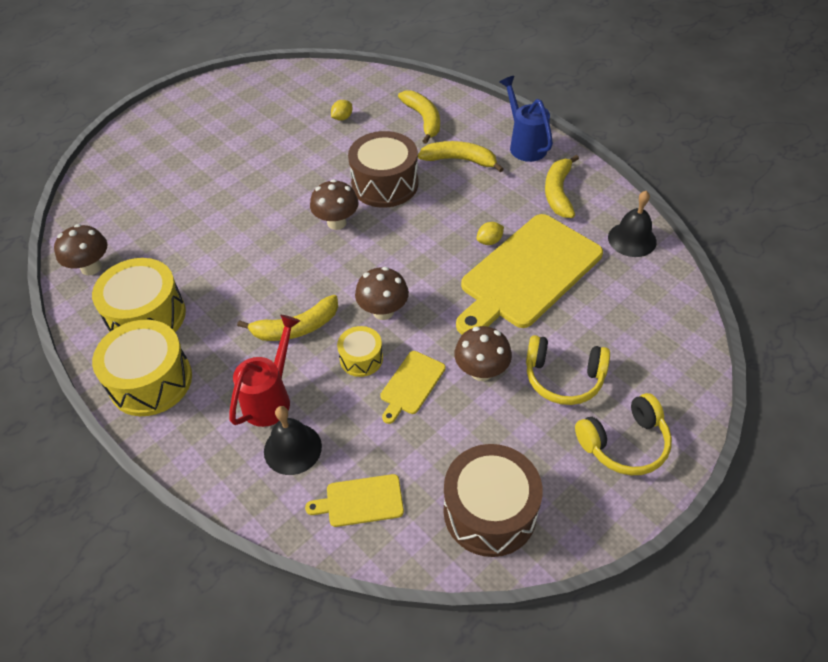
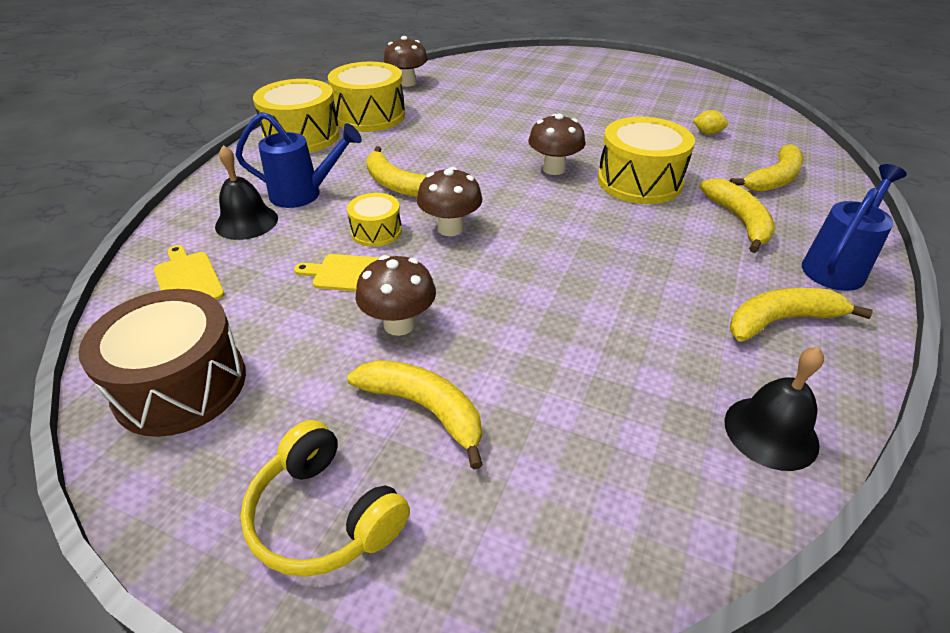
camera: 65 degrees right, 10 degrees down
(271, 397) = (304, 194): red watering can -> blue watering can
(385, 184) = (639, 181): brown drum -> yellow drum
(489, 241) = (623, 278): yellow lemon -> none
(528, 274) = (594, 327): yellow cutting board -> none
(563, 378) = (424, 409): yellow headphones -> yellow banana

